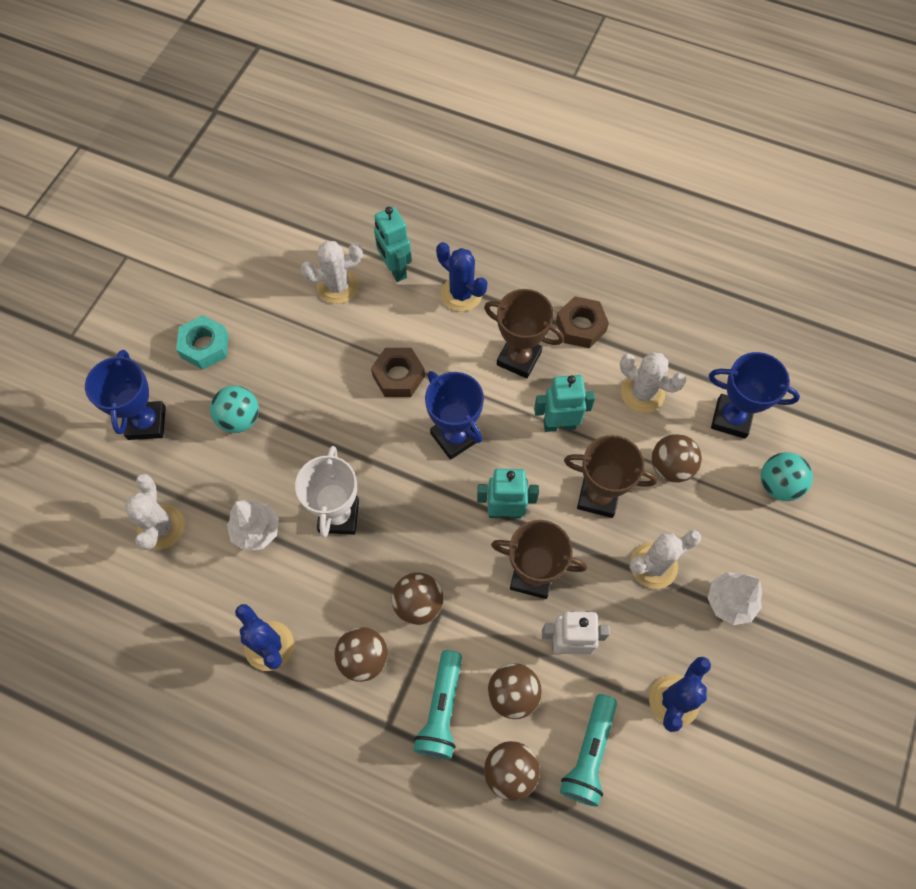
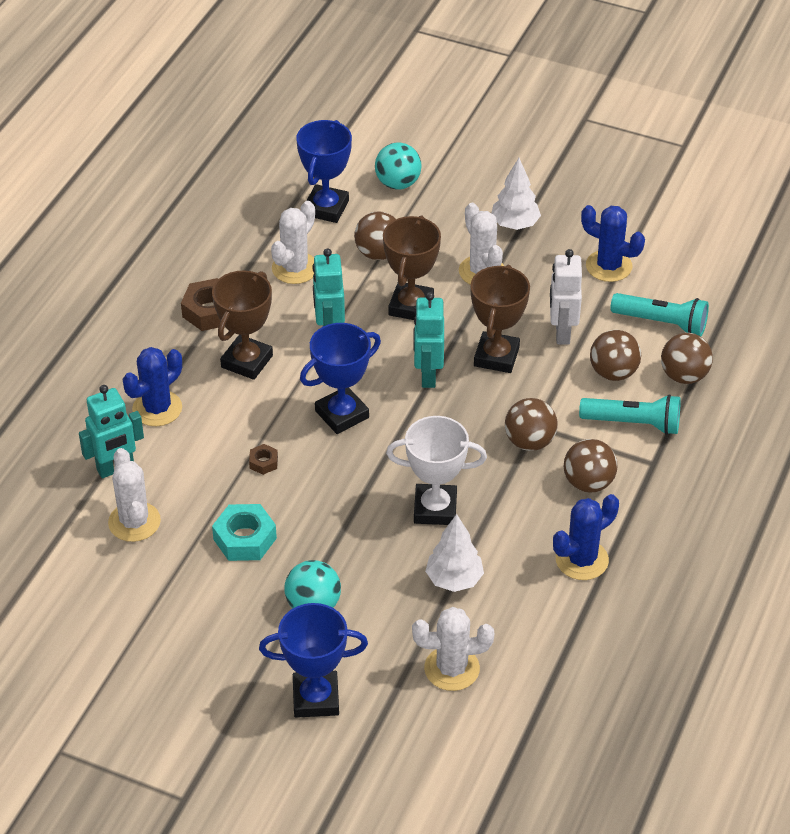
camera: 90 degrees left, 20 degrees down
(205, 346) = (210, 649): turquoise nut -> turquoise nut (245, 539)
(398, 376) = (263, 462): brown nut -> brown nut, size x0.52

